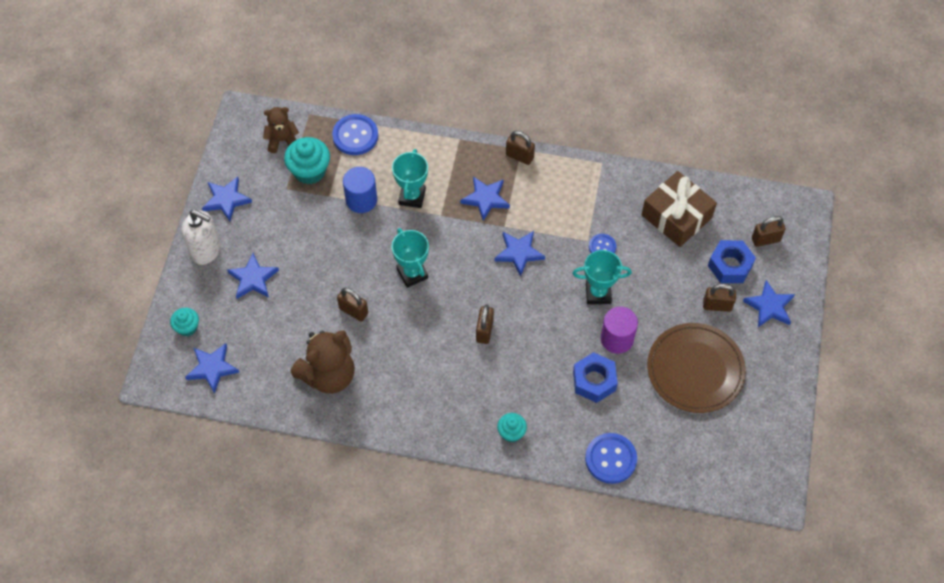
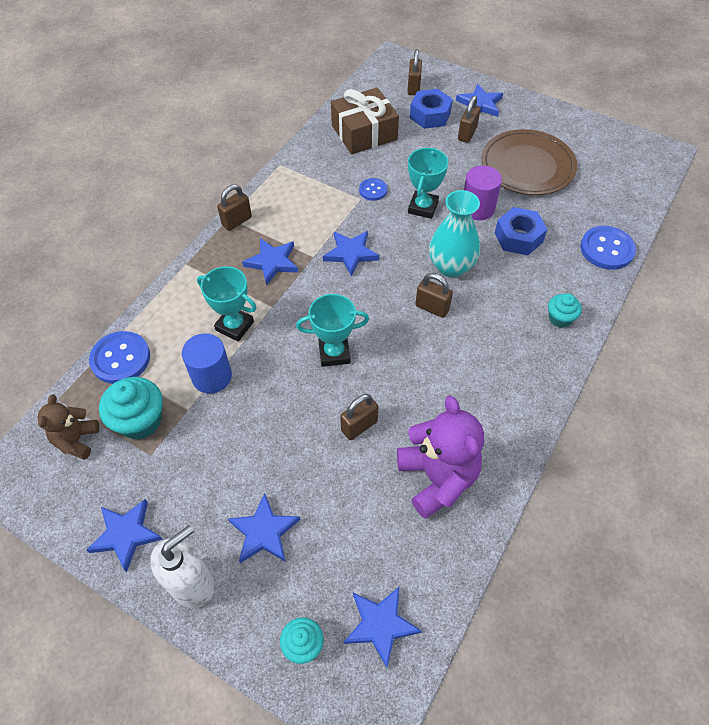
camera: 70 degrees left, 5 degrees down
(328, 375) = (437, 478): brown teddy bear -> purple teddy bear
(536, 334) = (451, 266): none -> turquoise vase

